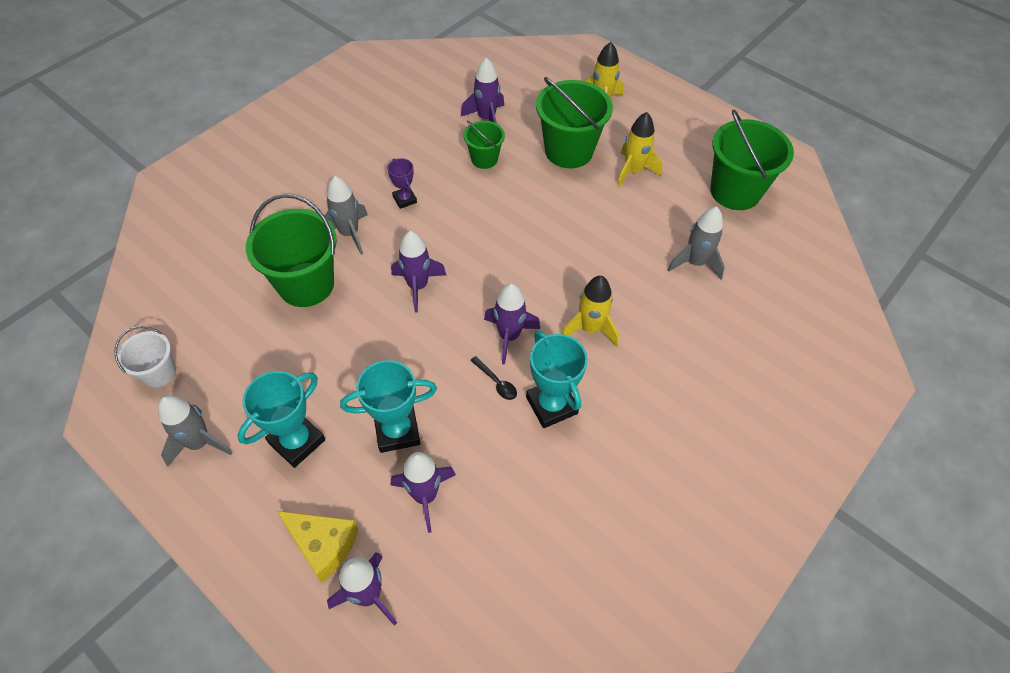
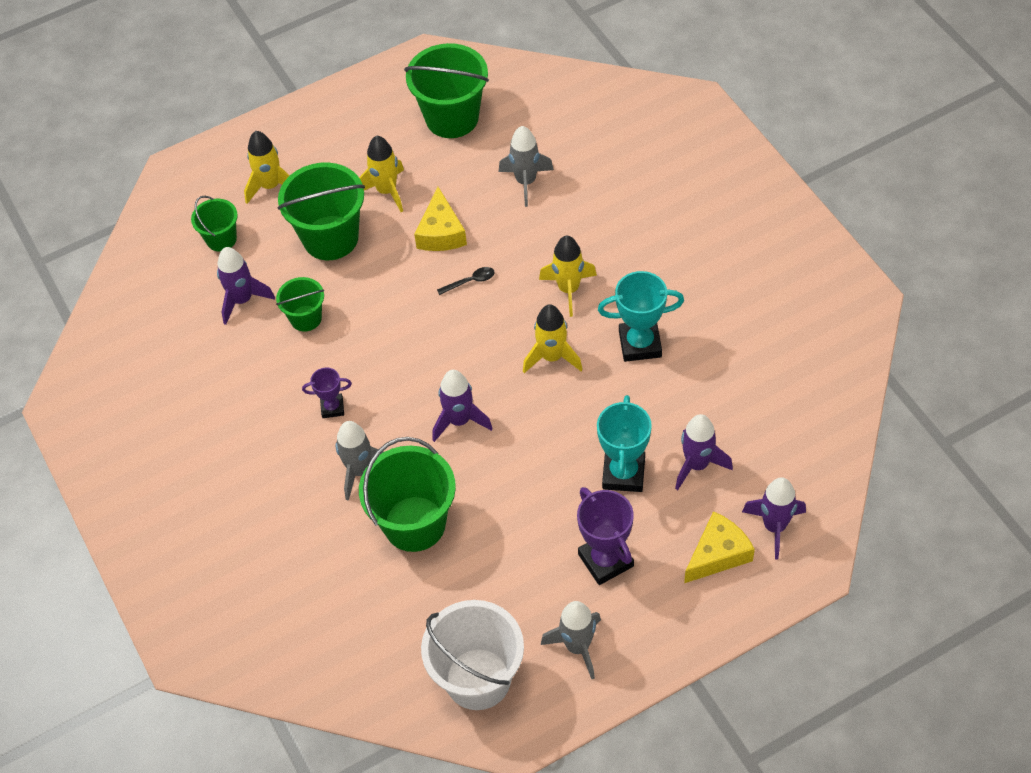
camera: 65 degrees left, 0 degrees up
(159, 373) = (478, 679): white bucket -> white bucket, size x1.83
(297, 441) = (605, 560): turquoise trophy -> purple trophy
(496, 382) = (600, 381): black spoon -> black spoon (470, 281)
(509, 336) = (552, 357): purple rocket -> yellow rocket
(537, 91) = (221, 239): none -> green bucket
(608, 218) = (441, 232): none -> yellow cheese

